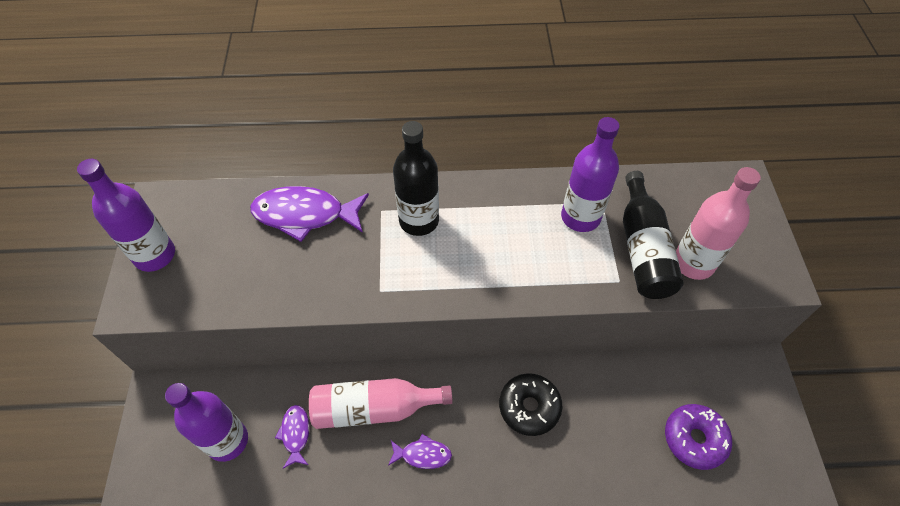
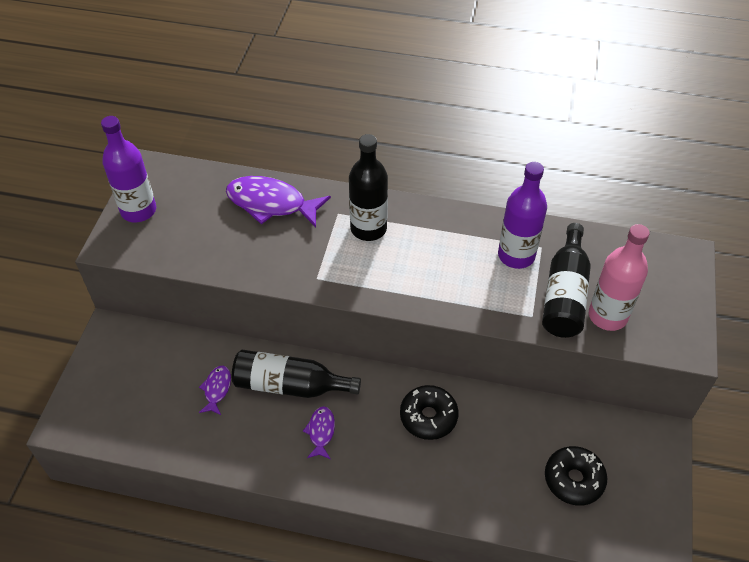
camera: 15 degrees right, 5 degrees down
(227, 441) = (159, 381): purple bottle -> none
(374, 408) = (290, 385): pink bottle -> black bottle
(422, 454) = (321, 432): purple fish -> purple fish turned 105 degrees counterclockwise
(694, 439) = (573, 480): purple donut -> black donut

